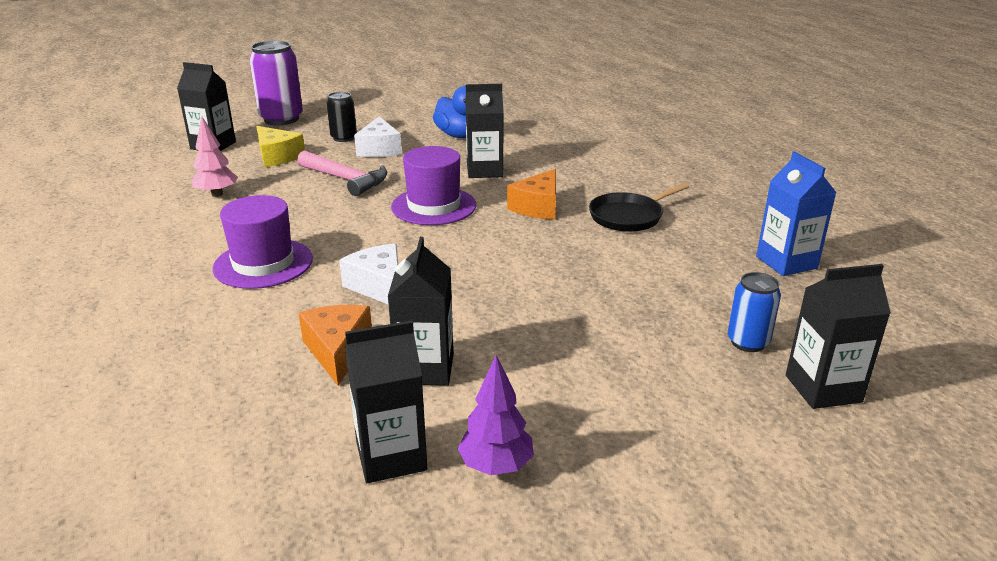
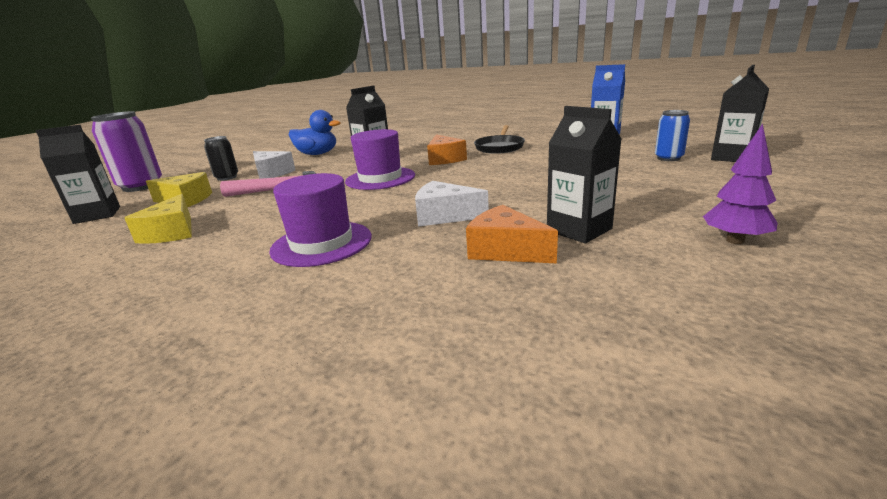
camera: 40 degrees left, 5 degrees down
(217, 194) = (172, 232): pink tree -> yellow cheese
(391, 456) = (685, 270): black carton -> none

